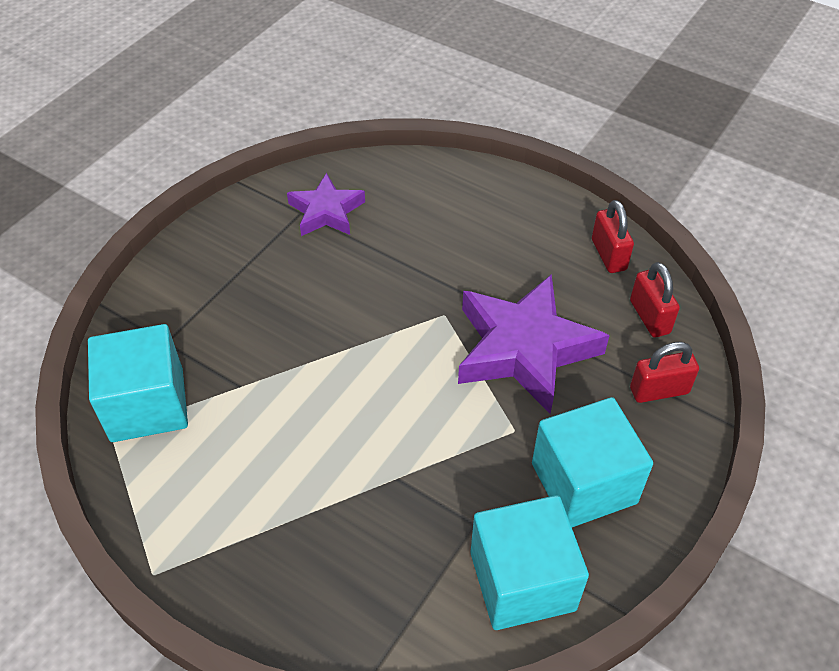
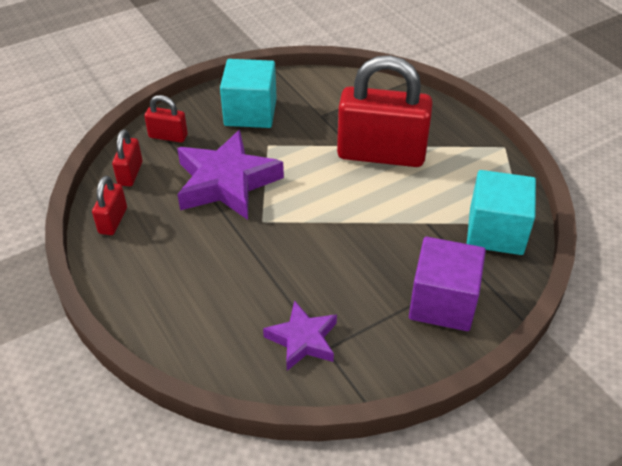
camera: 155 degrees left, 5 degrees down
(196, 292) = (442, 302): none -> purple cube
(344, 478) = (381, 154): none -> red padlock
(522, 581) = (312, 89): turquoise cube -> none

